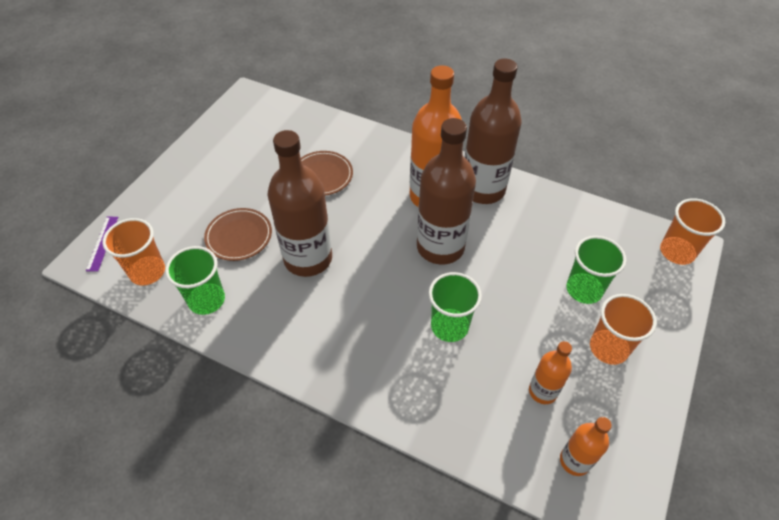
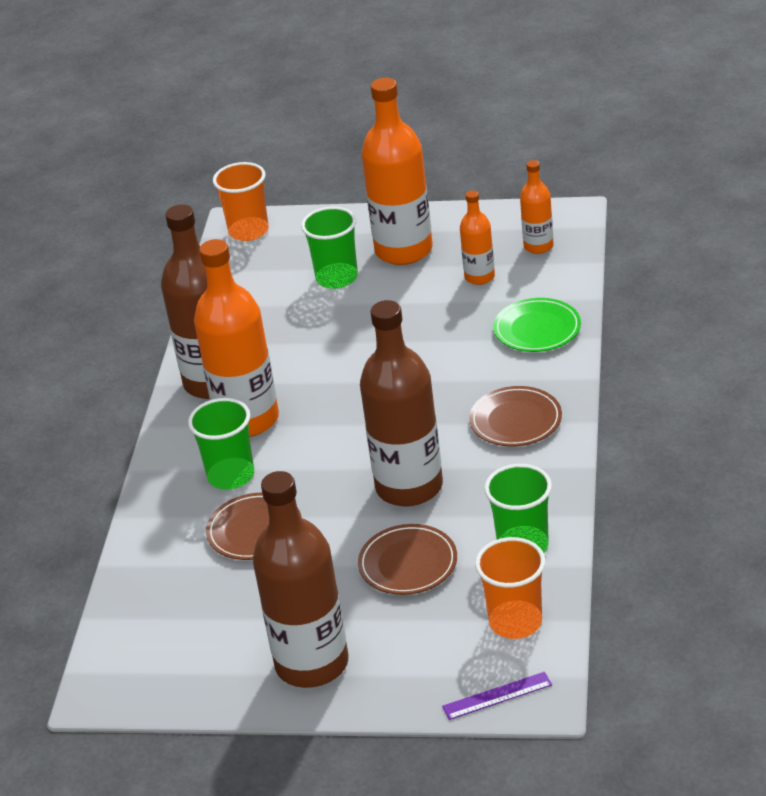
camera: 105 degrees left, 15 degrees down
(336, 345) = (515, 420): none -> brown plate
(440, 247) = (330, 388): brown bottle -> brown bottle (312, 663)
(443, 406) = (537, 329): none -> green plate
(449, 326) = (440, 351): green cup -> green cup (231, 476)
(608, 348) = (404, 250): orange cup -> orange bottle

